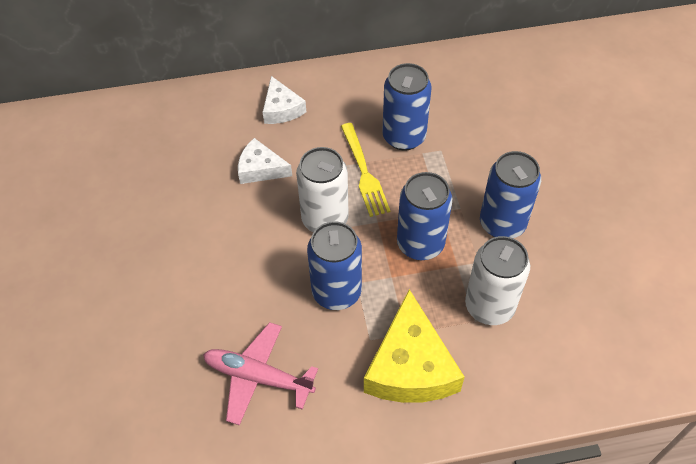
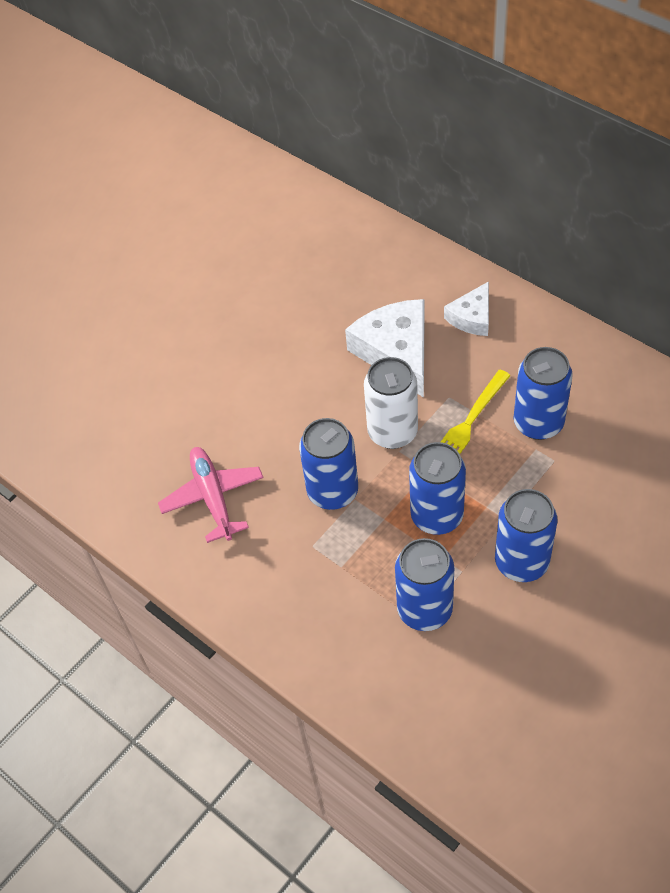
camera: 55 degrees right, 0 degrees up
(260, 169) = (396, 352): white cheese -> white cheese, size x1.74
(410, 366) = (314, 591): yellow cheese -> none
(489, 306) = (424, 609): white can -> blue can

